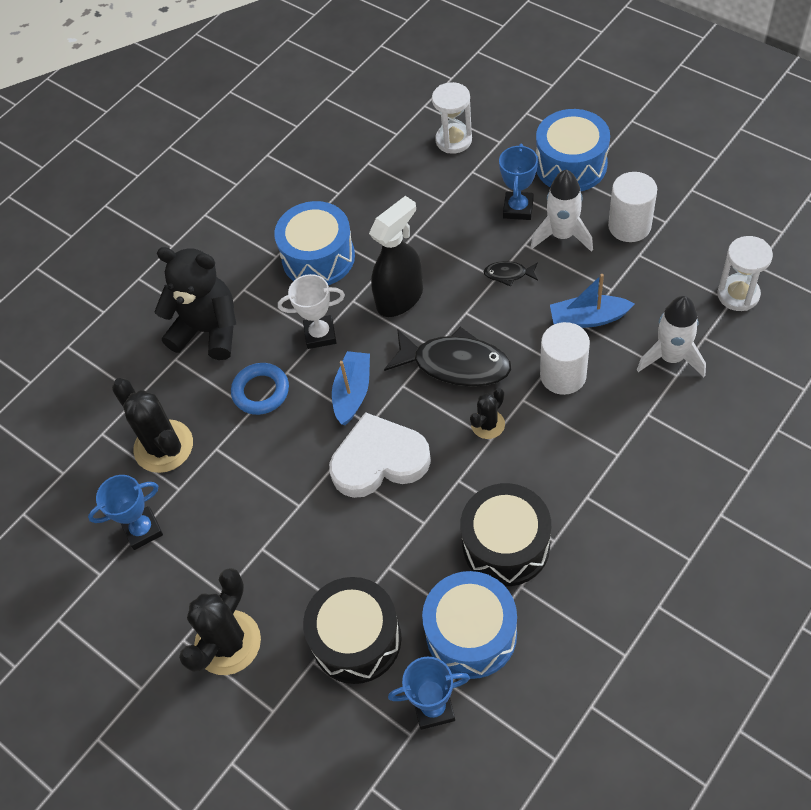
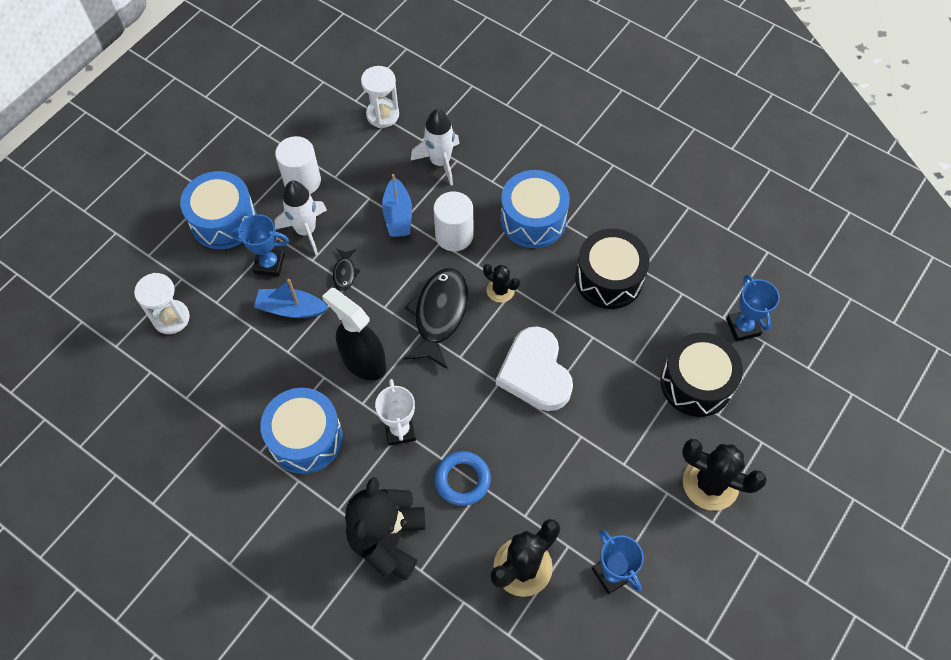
camera: 100 degrees left, 5 degrees up
(352, 393) = (466, 397): blue boat -> blue boat (291, 309)
(471, 634) = (683, 302): blue drum -> blue drum (533, 219)

